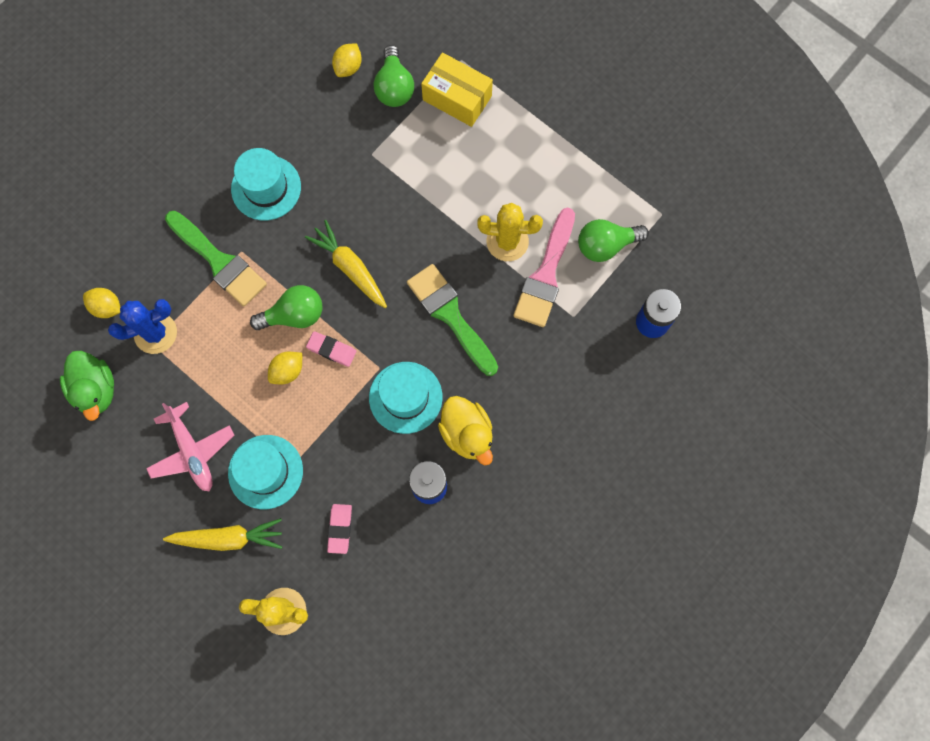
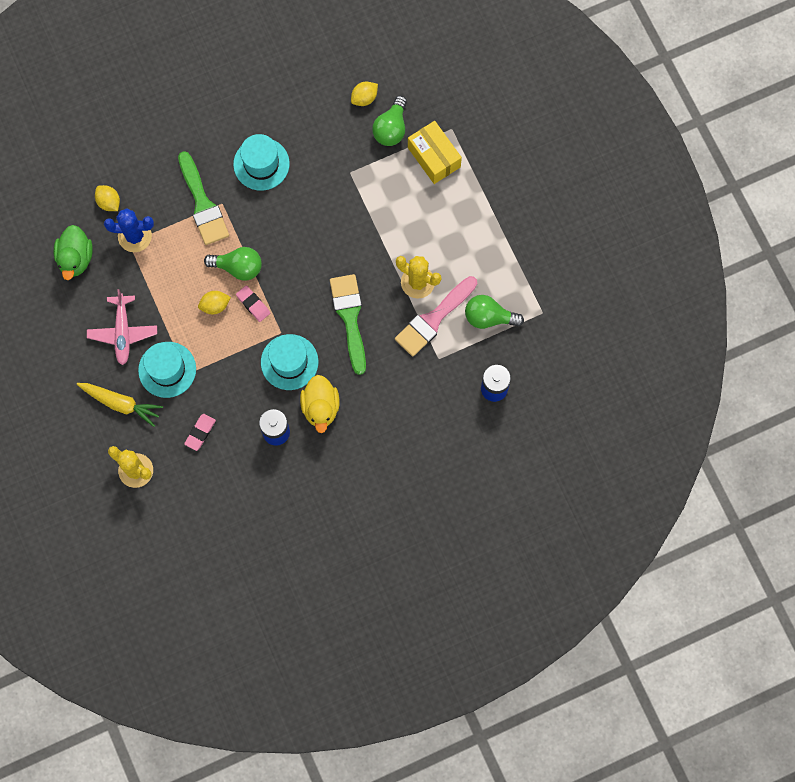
camera: 25 degrees right, 0 degrees up
(350, 267) = (294, 250): yellow carrot -> none

